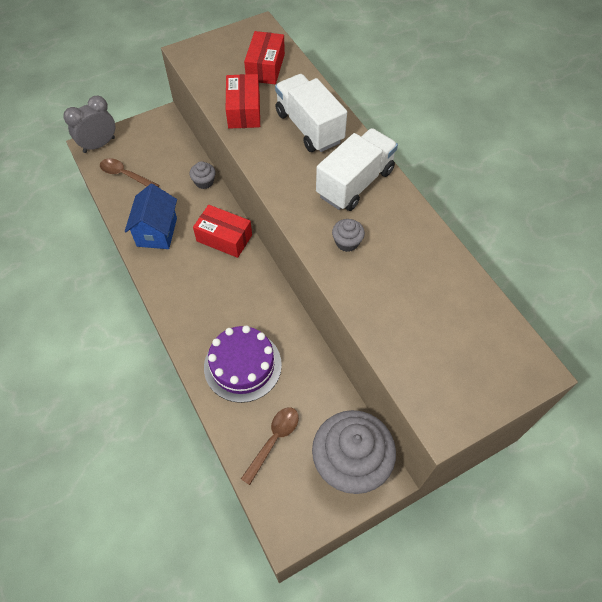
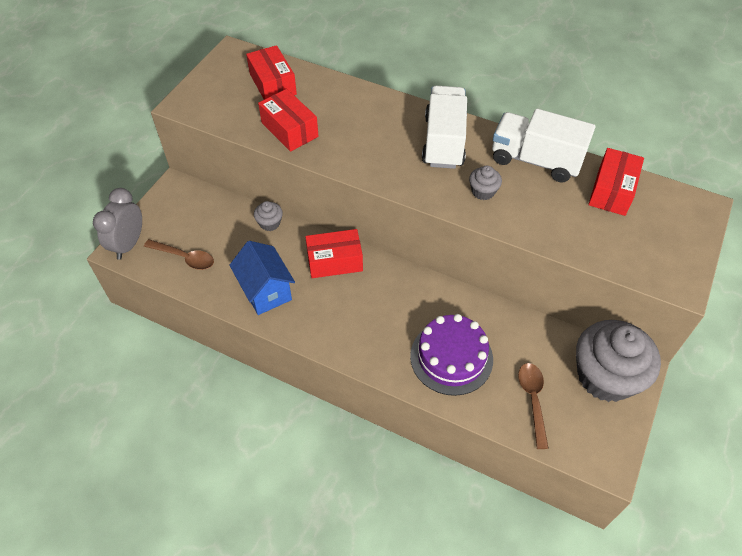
camera: 35 degrees left, 5 degrees down
(125, 175) = (184, 258): brown spoon -> brown spoon turned 150 degrees counterclockwise
(309, 127) = (362, 116): white truck -> white truck (535, 160)
(462, 306) = (612, 191): none -> red box

